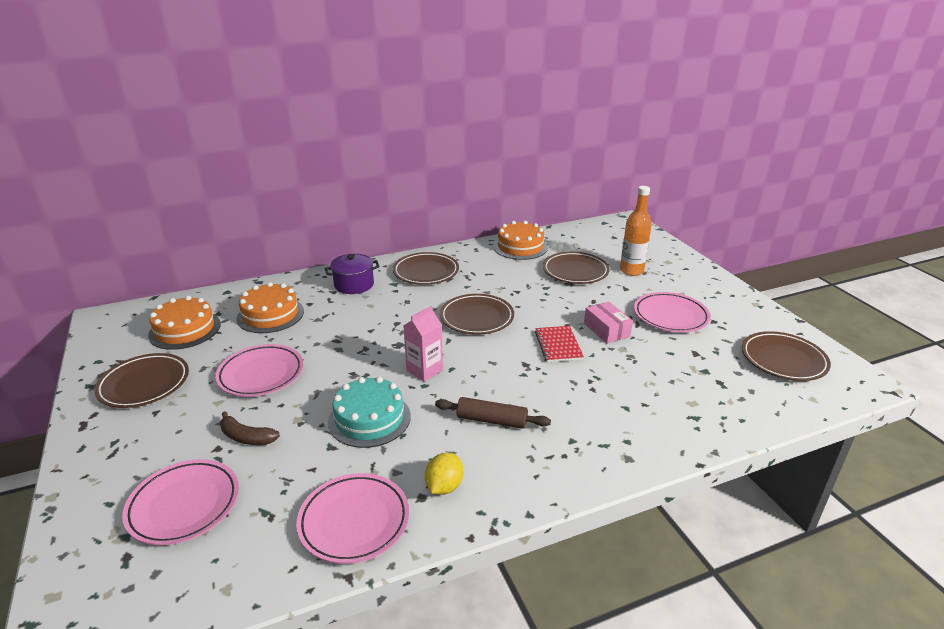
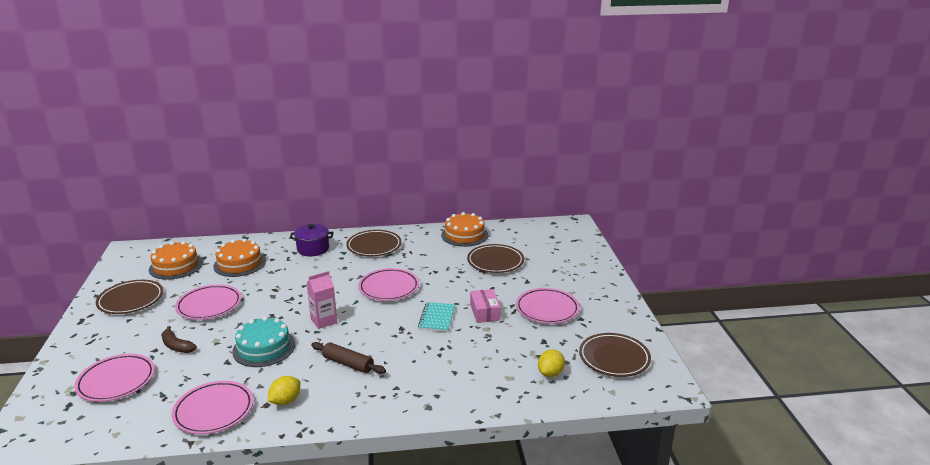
camera: 15 degrees right, 5 degrees down
(477, 318) = (389, 288): brown plate -> pink plate
(558, 345) = (437, 318): red notebook -> turquoise notebook
(631, 271) = (544, 267): orange bottle -> none
(732, 389) = (550, 373): none -> yellow lemon

